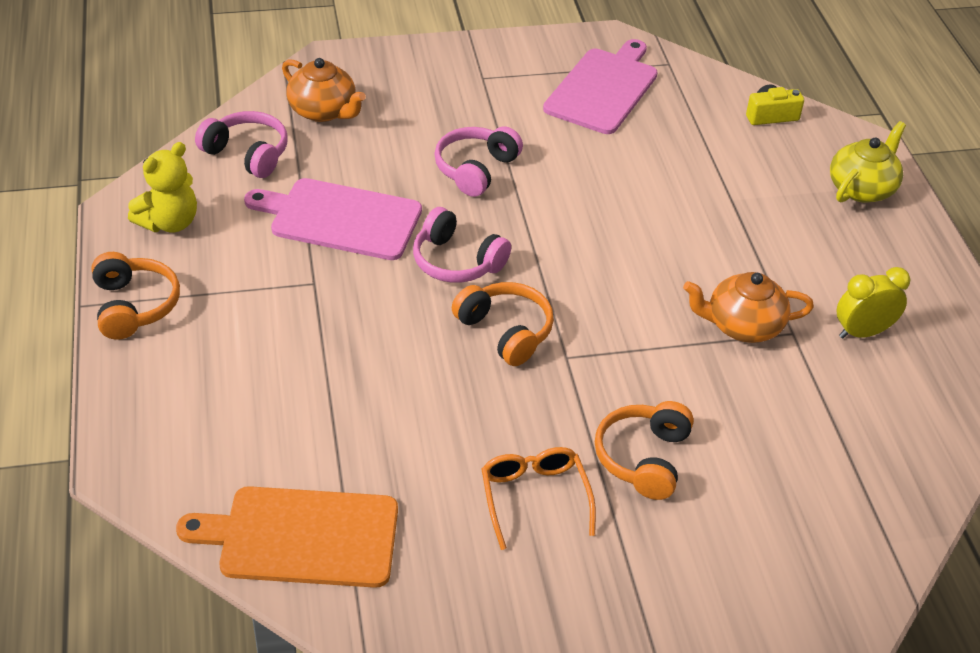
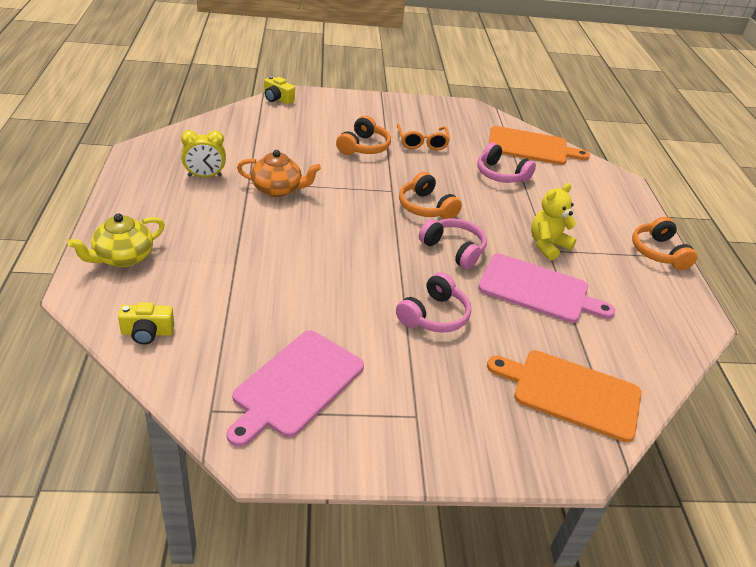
camera: 175 degrees left, 5 degrees down
(169, 222) = (662, 304): yellow teddy bear -> yellow teddy bear (547, 245)
(247, 154) = (626, 355): pink headphones -> pink headphones (501, 174)
(323, 111) = (571, 393): orange teapot -> orange cutting board
(874, 581) = (277, 99): none -> yellow camera

